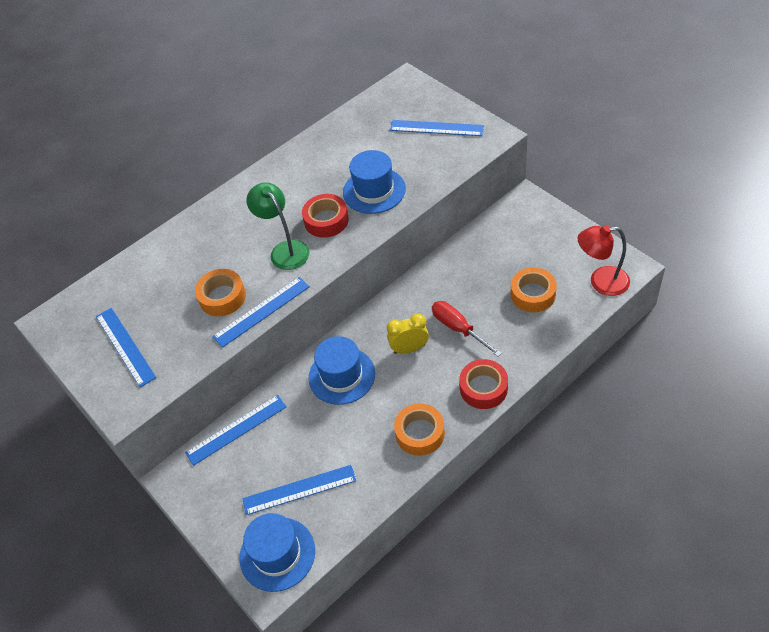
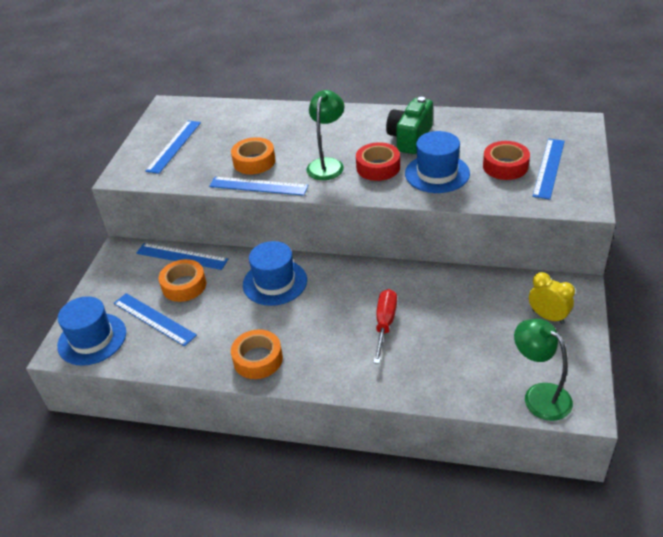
camera: 50 degrees right, 10 degrees down
(311, 180) = (410, 138): none -> green camera
(409, 348) = (336, 306): yellow clock -> yellow clock (548, 316)
(436, 128) = (549, 168): blue ruler -> blue ruler turned 45 degrees clockwise
(483, 388) = (337, 375): red tape -> red tape (505, 166)
(533, 294) = (472, 353): orange tape -> orange tape (184, 285)
(601, 282) = (539, 395): red lamp -> green lamp

